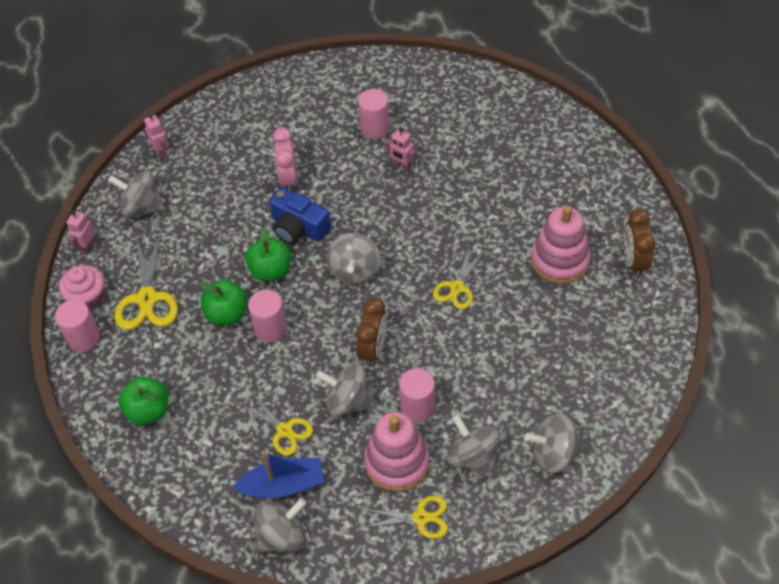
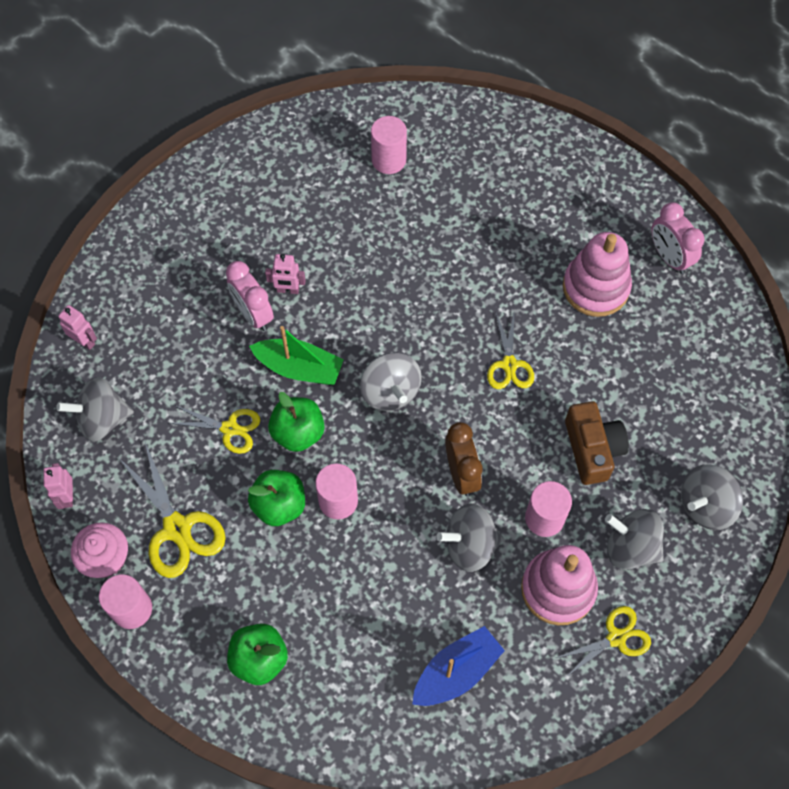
camera: 30 degrees left, 10 degrees up
(282, 536) = (488, 729): grey spinning top -> none
(285, 430) = (422, 610): yellow scissors -> yellow scissors (230, 428)
(298, 228) = (299, 368): blue camera -> green boat
(375, 128) = (314, 213): pink cylinder -> pink cylinder (389, 160)
(402, 166) = (371, 247): pink robot -> pink robot (288, 290)
(486, 374) = (592, 449): none -> brown camera
(634, 261) = (669, 257): brown clock -> pink clock

